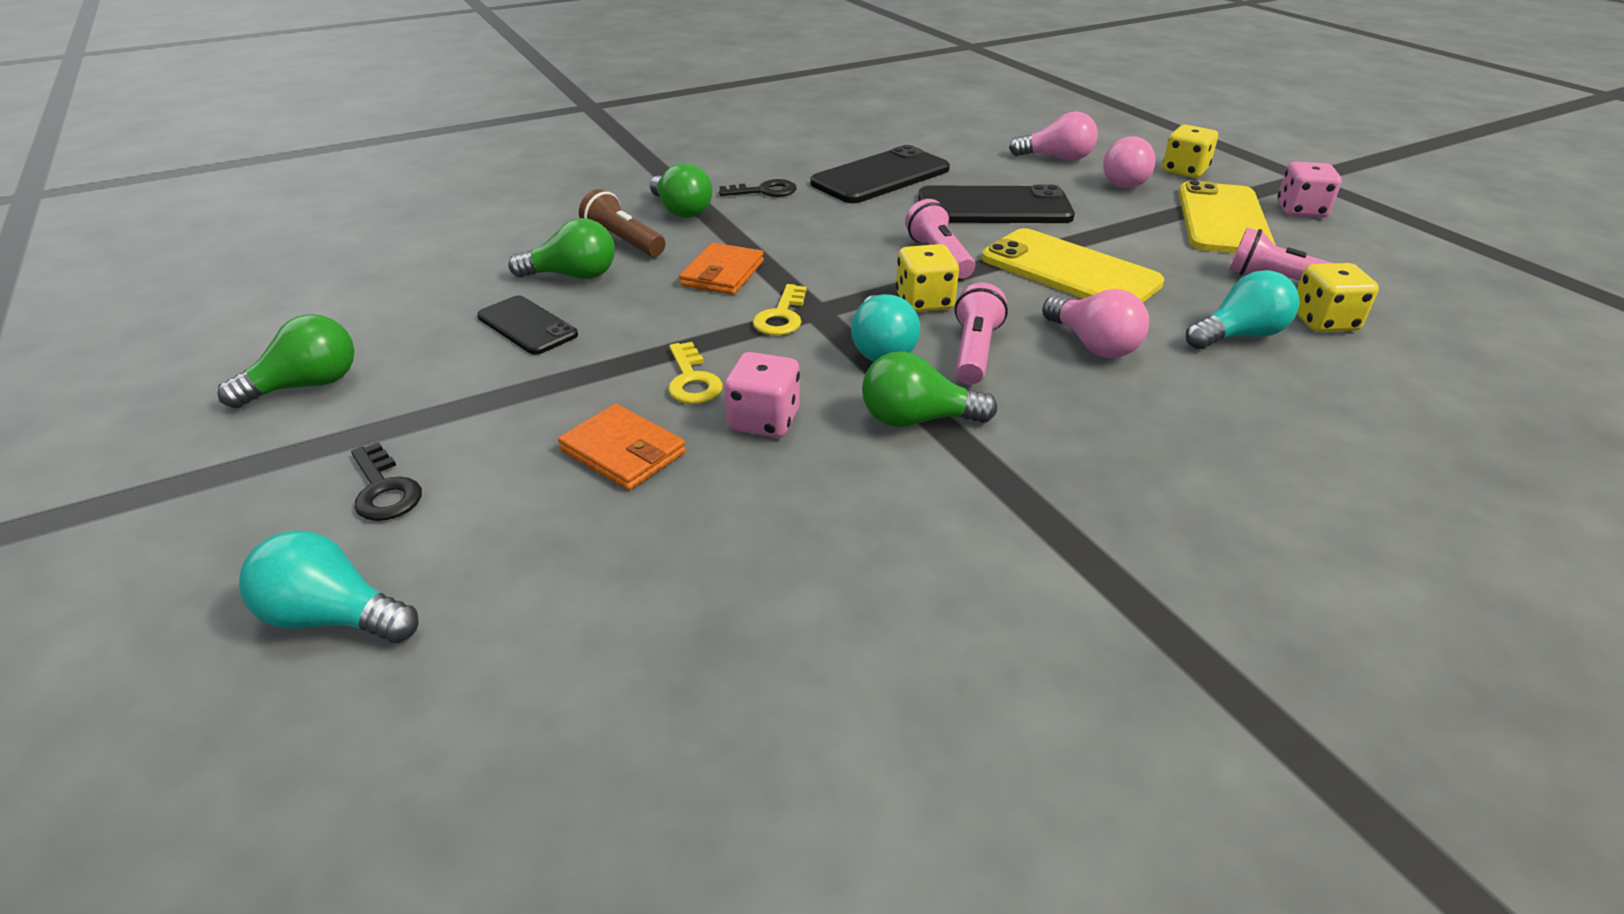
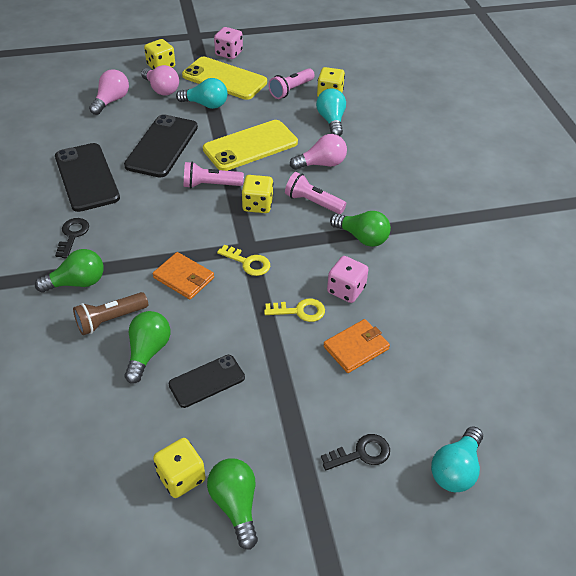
camera: 75 degrees left, 10 degrees up
(360, 337) = (181, 477): none -> yellow dice
(881, 348) = (297, 233): turquoise light bulb -> turquoise light bulb (205, 104)
(917, 419) = (362, 237): green light bulb -> green light bulb turned 75 degrees counterclockwise

